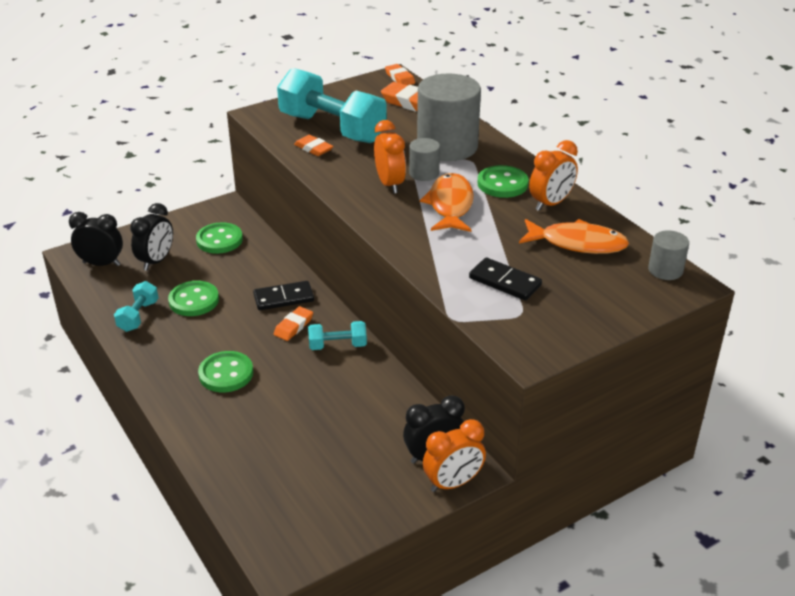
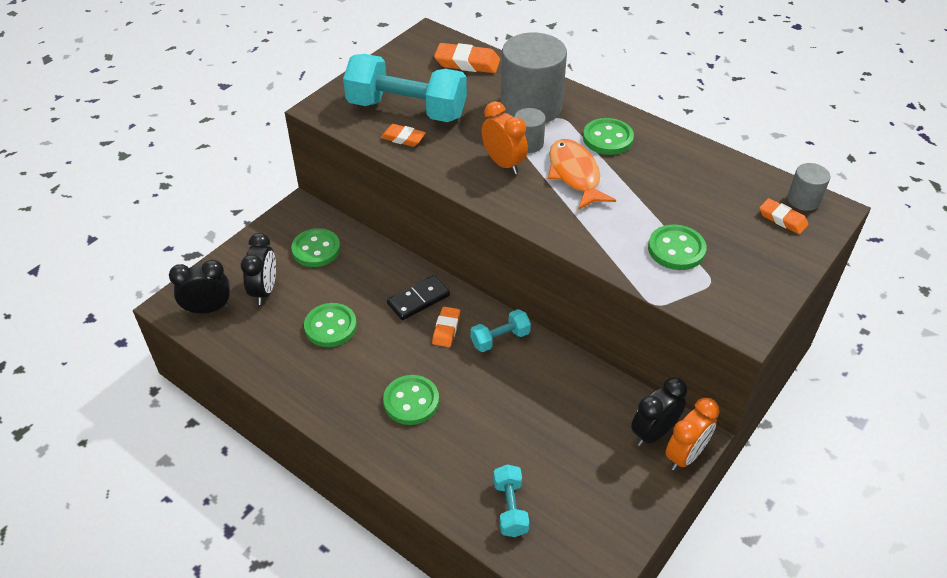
camera: 20 degrees left, 10 degrees up
(138, 316) = (284, 360): turquoise dumbbell -> turquoise dumbbell (510, 508)
(400, 78) = (436, 35): orange eraser -> orange eraser (782, 219)
(505, 282) = (676, 249): black domino -> green button
(550, 203) = (664, 151): orange clock -> none
(578, 243) = (713, 189): orange fish -> none

